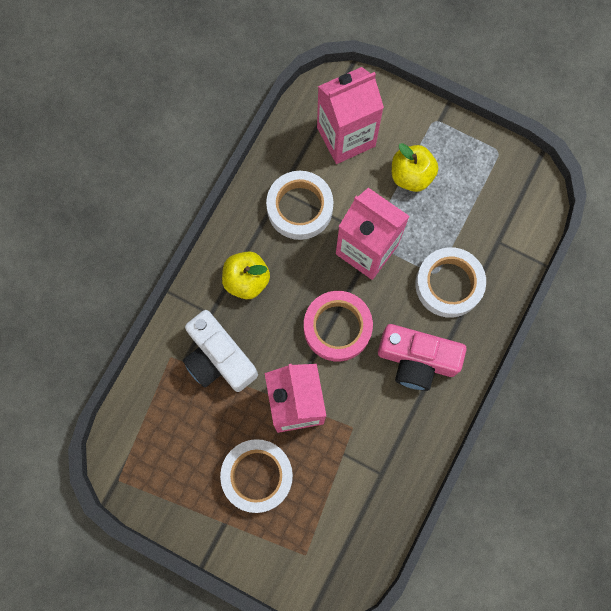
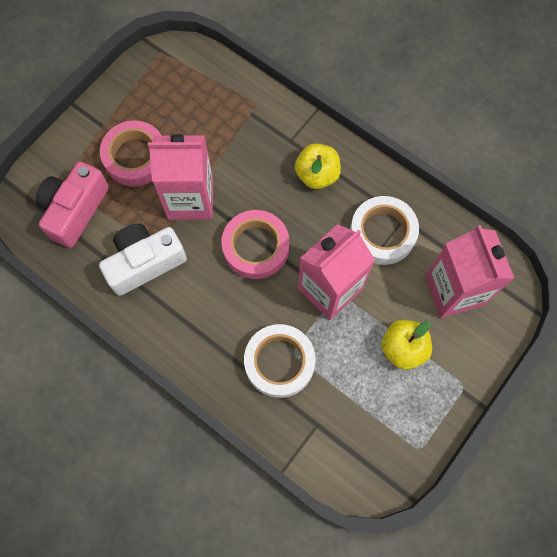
camera: 100 degrees right, 5 degrees down
(218, 358) = (247, 141): white camera -> white camera (145, 263)
(257, 476) = (135, 157): white tape -> pink tape
(416, 360) = (209, 315): pink camera -> pink camera (75, 210)

